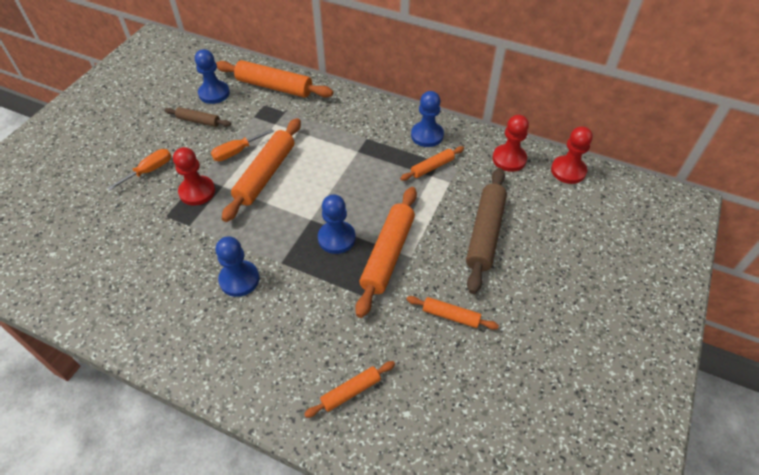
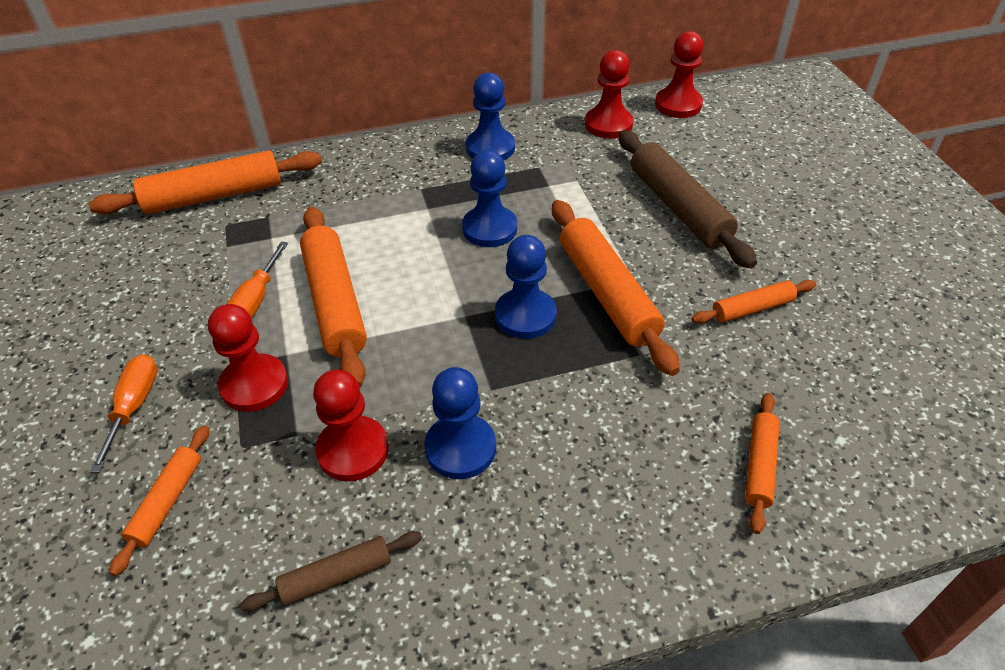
camera: 40 degrees left, 5 degrees down
(198, 121) = (141, 297): brown rolling pin -> brown rolling pin (336, 576)
(200, 248) = (353, 450): none -> red pawn
(214, 93) = (123, 250): blue pawn -> blue pawn (489, 228)
(432, 167) = (538, 176): orange rolling pin -> orange rolling pin (167, 502)

